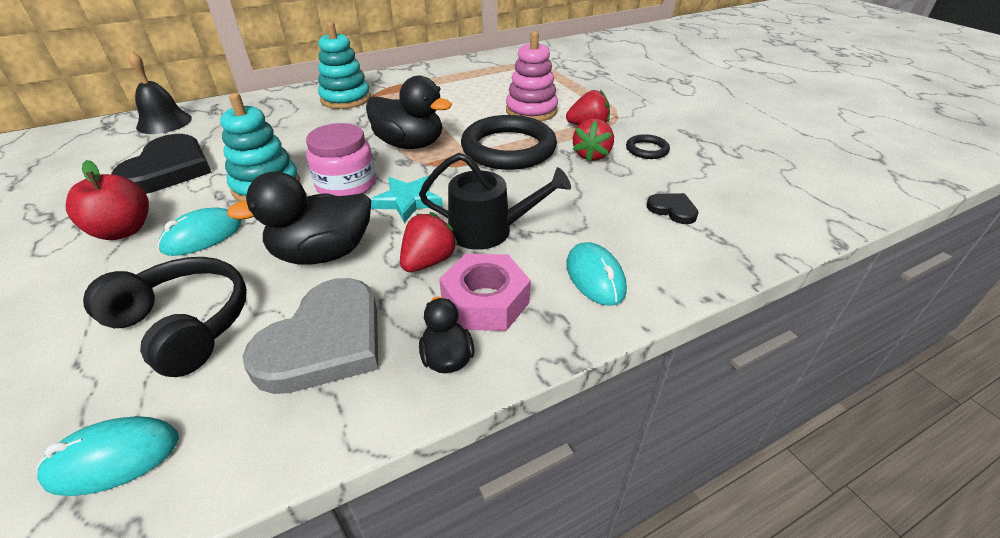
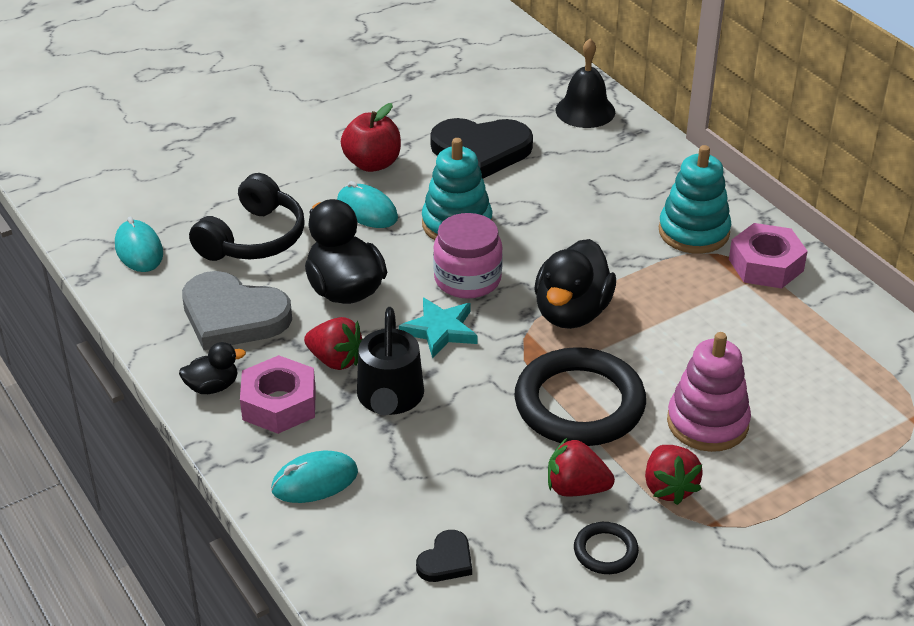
camera: 85 degrees right, 0 degrees up
(392, 83) = (766, 265): none -> pink nut

